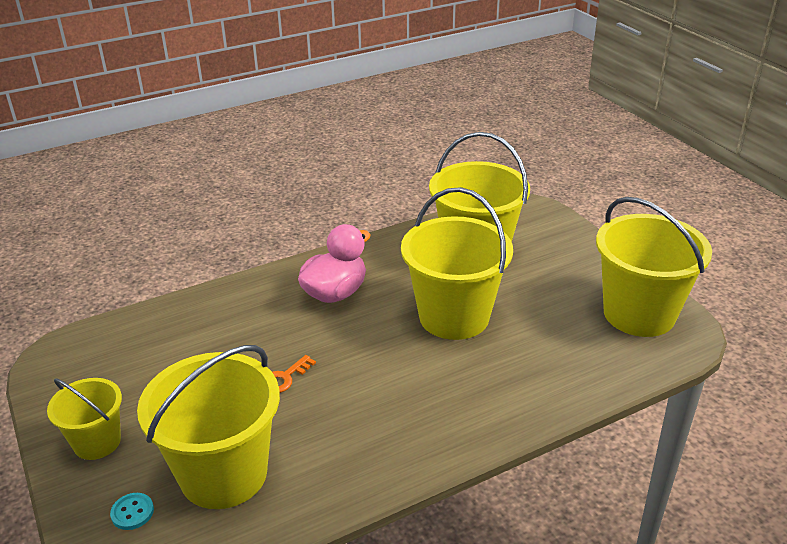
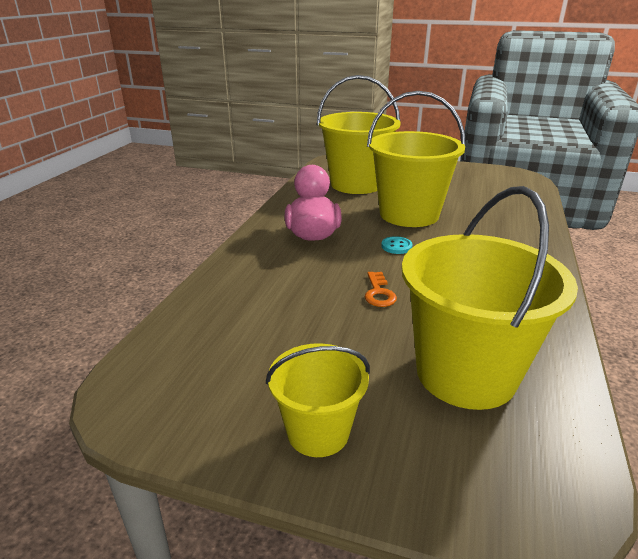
camera: 45 degrees left, 5 degrees down
(132, 512) = (462, 456): turquoise button -> turquoise button (396, 246)
(639, 314) = (487, 177): yellow bucket -> none

